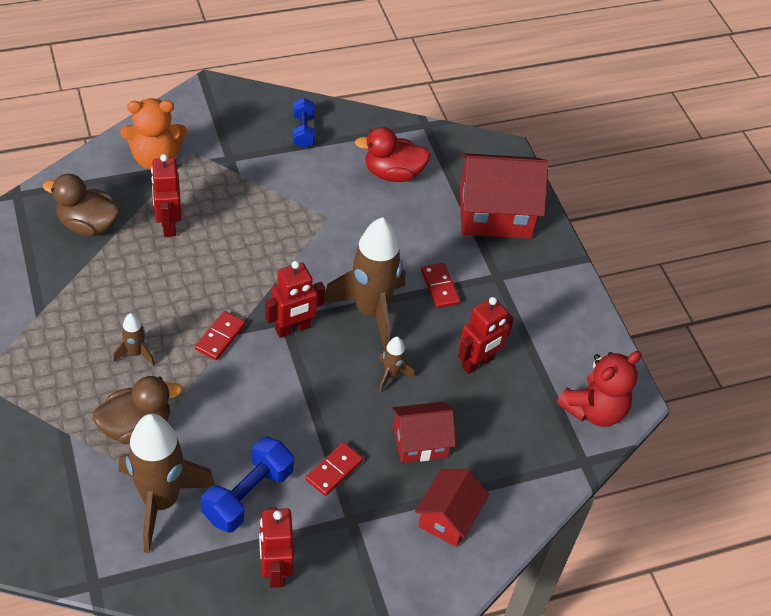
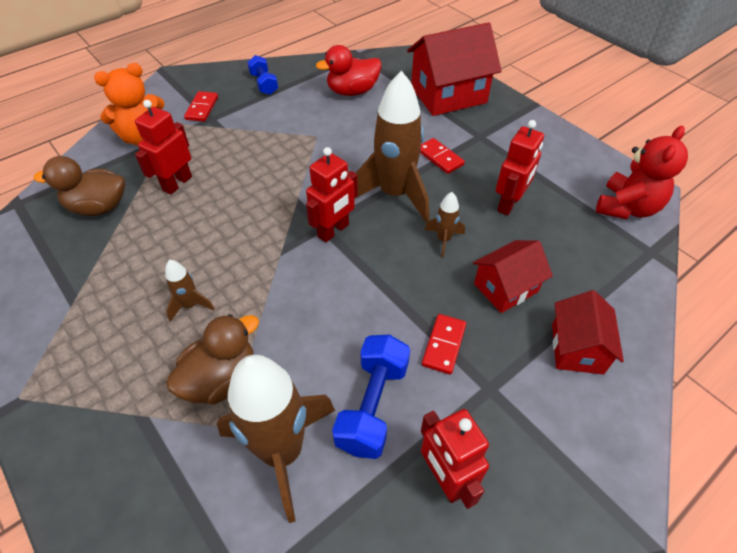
camera: 15 degrees left, 0 degrees up
(168, 224) = (177, 183): red robot -> red robot turned 60 degrees clockwise
(220, 337) = (269, 261): red domino -> red domino (202, 108)

